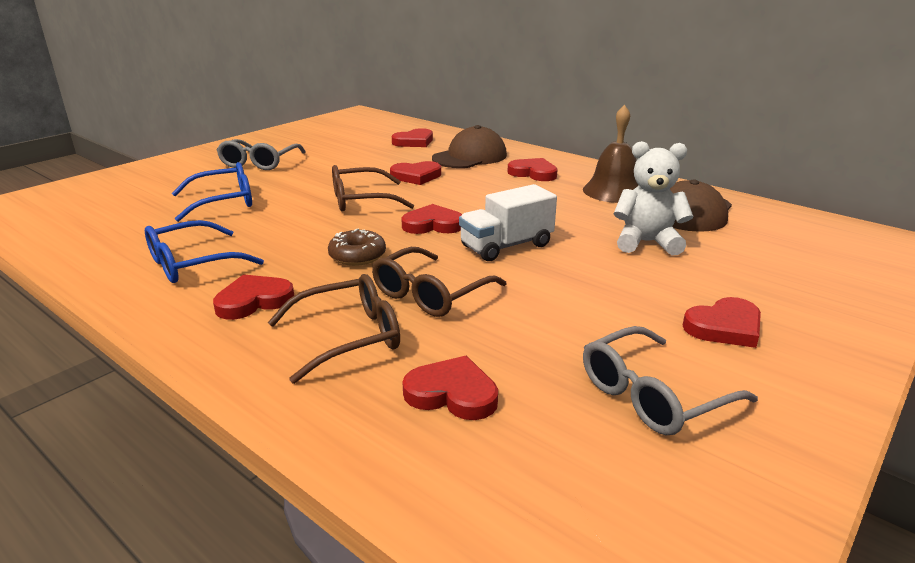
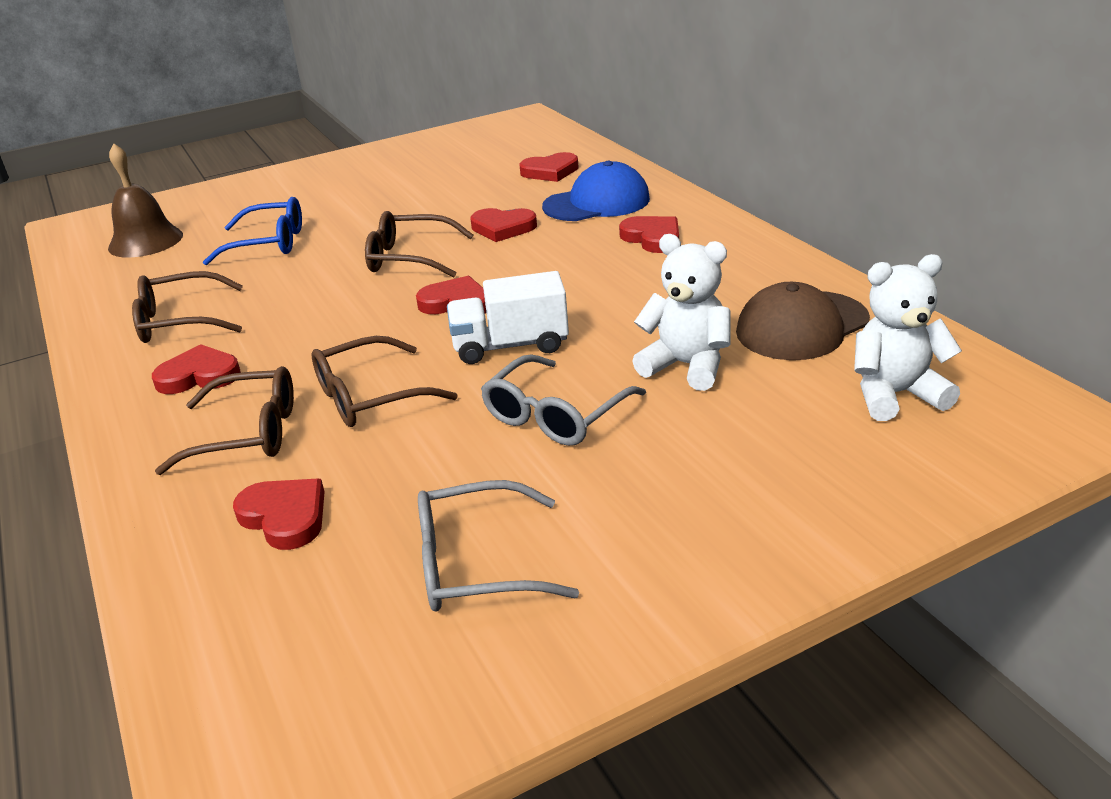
camera: 25 degrees right, 5 degrees up
(193, 263) = (180, 321): blue glasses -> brown glasses
(259, 162) = (347, 190): grey glasses -> grey glasses (556, 415)
(357, 256) = (340, 335): brown donut -> none
(470, 157) = (597, 203): brown cap -> blue cap
(613, 191) = (730, 279): brown bell -> brown bell (145, 241)
(724, 327) = (650, 500): red heart -> none
(794, 241) = (895, 394): none -> white teddy bear

